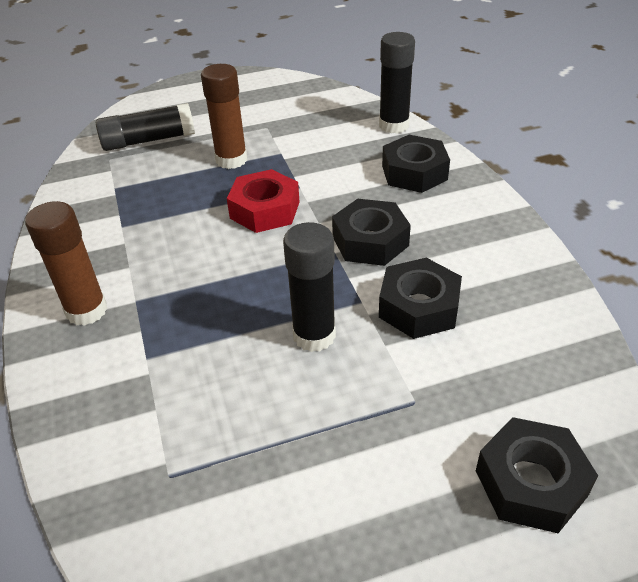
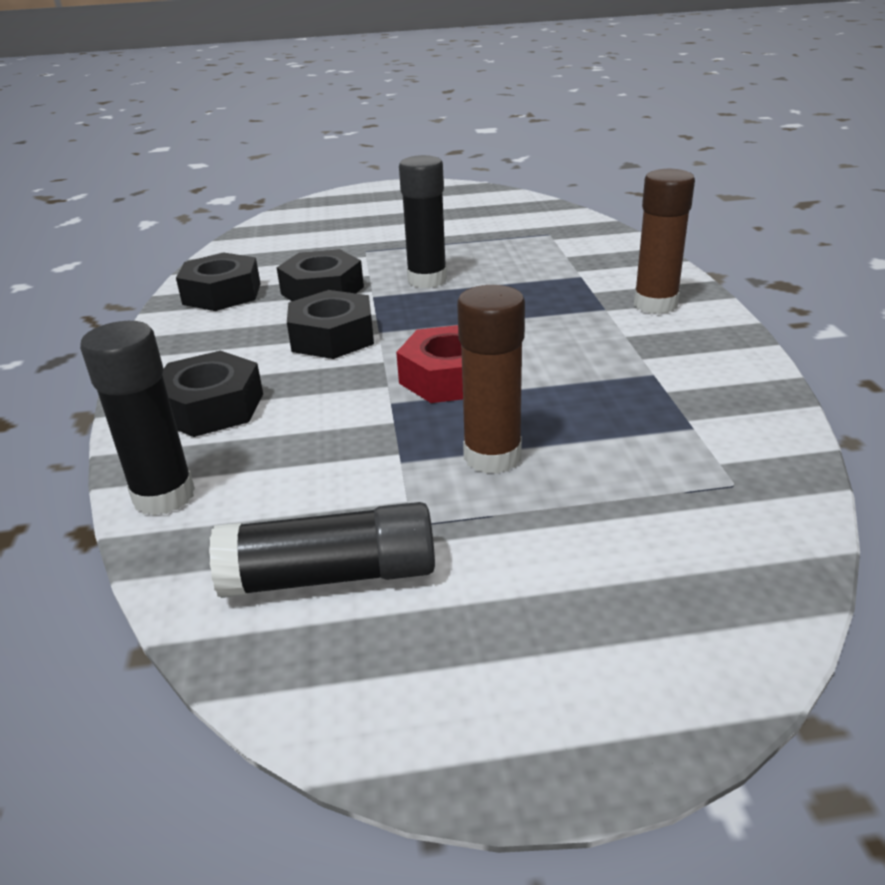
camera: 170 degrees left, 10 degrees down
(148, 140) = (668, 519): black glue stick -> black glue stick (330, 576)
(531, 482) = (318, 225): black nut -> black nut (222, 294)

